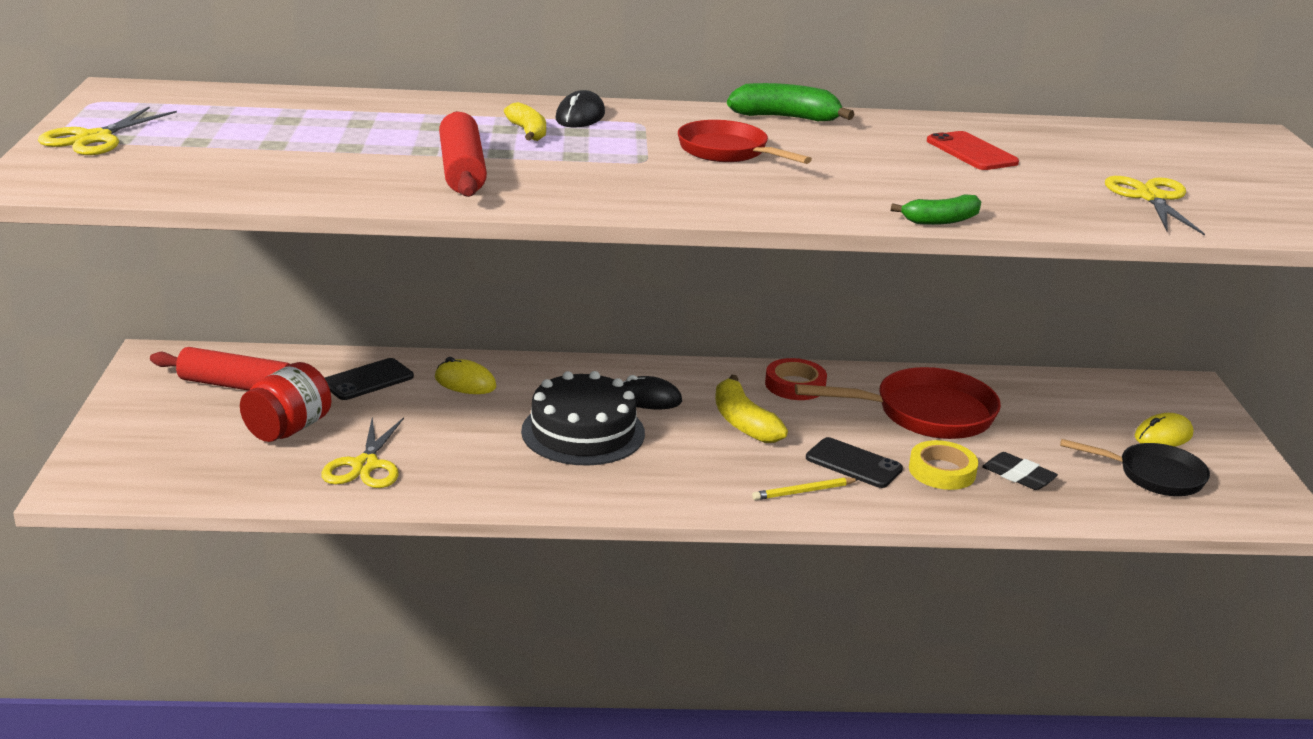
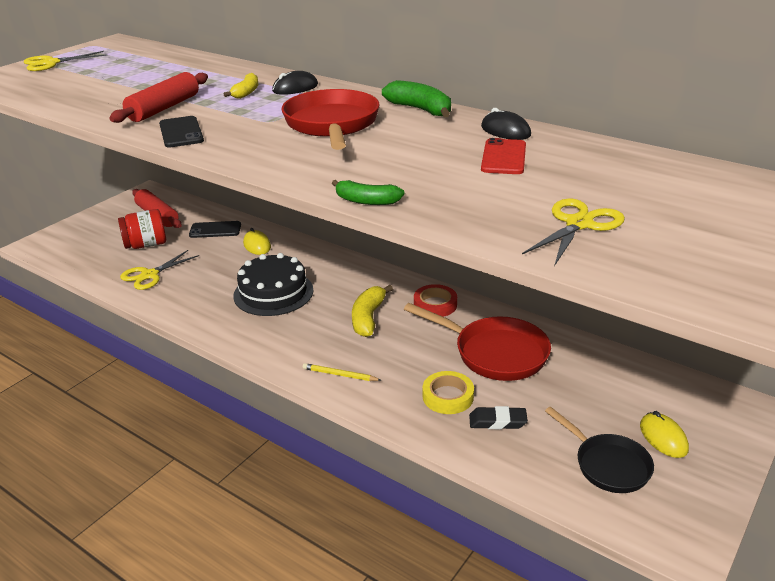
camera: 40 degrees right, 5 degrees up
(648, 399) = (336, 285): black mouse -> black mouse (505, 131)
(728, 152) = (332, 125): red pan -> red pan, size x1.51
(853, 463) = (397, 369): black phone -> black phone (181, 132)
(1018, 476) = (497, 421): black eraser -> black eraser turned 75 degrees counterclockwise
(1163, 436) = (663, 437): yellow mouse -> yellow mouse turned 60 degrees clockwise

